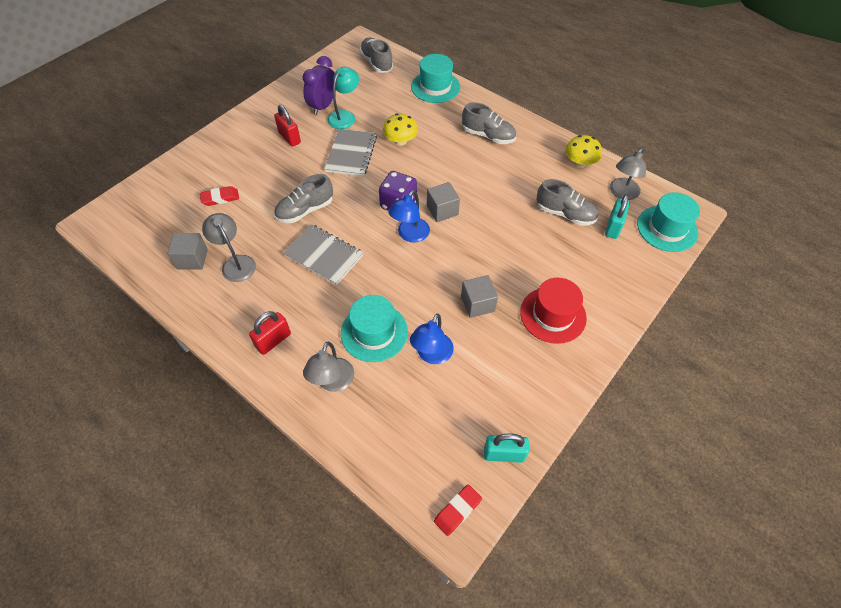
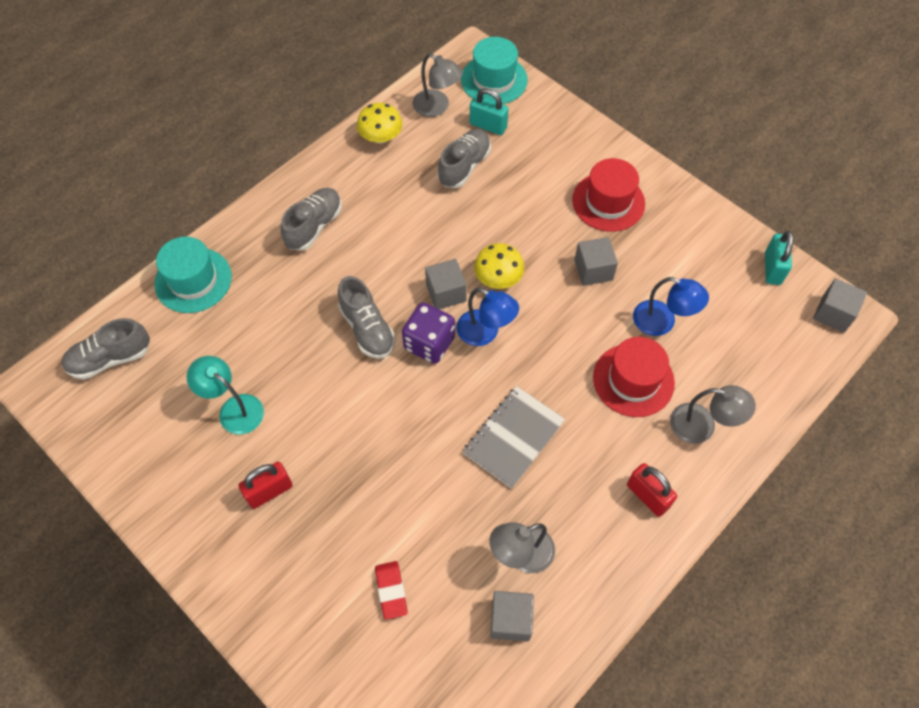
camera: 85 degrees left, 5 degrees up
(305, 210) = (429, 463): grey shoe -> grey shoe (367, 329)
(323, 106) = (202, 441): purple clock -> none
(351, 154) = (322, 400): grey notebook -> none
(374, 332) = (633, 380): turquoise hat -> red hat
(400, 141) = (305, 334): yellow mushroom -> yellow mushroom (498, 278)
(457, 510) = (833, 314): red eraser -> grey cube

